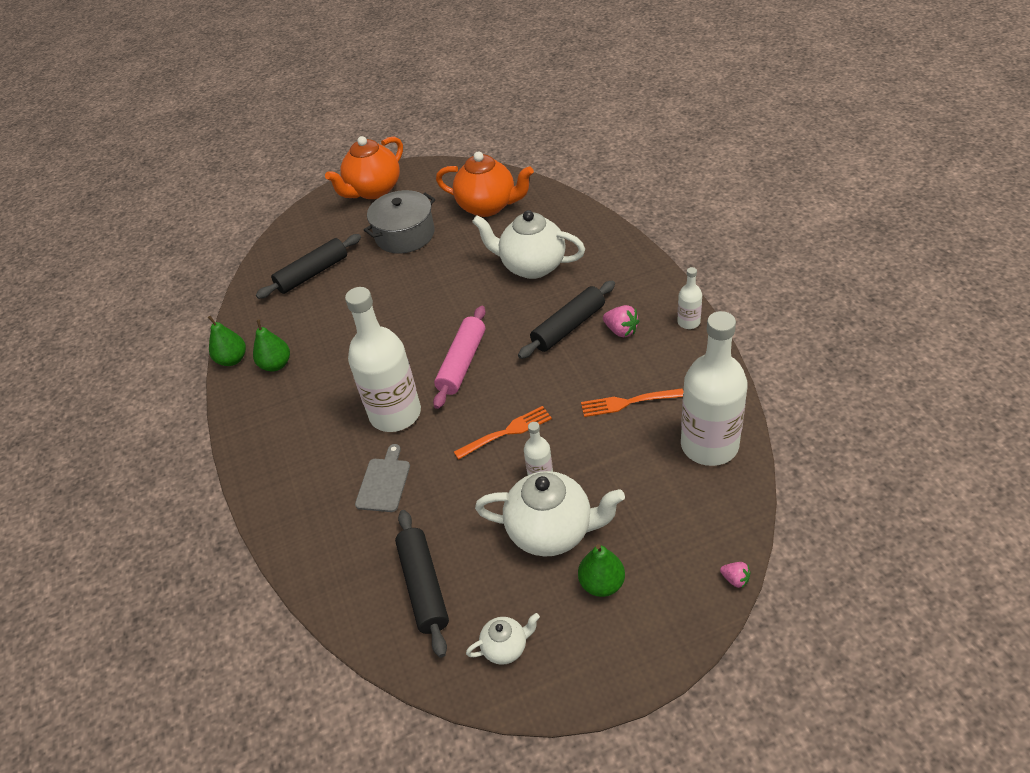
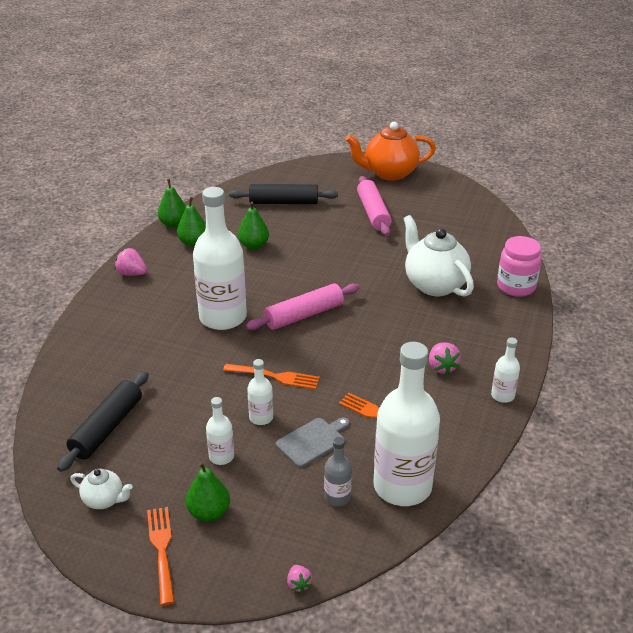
camera: 35 degrees right, 10 degrees down
(254, 433) = (132, 273): none -> pink strawberry
(337, 331) = (254, 245): none -> green pear
(384, 482) = (164, 352): grey cutting board -> grey cutting board (312, 441)
(405, 235) = (373, 213): grey pot -> pink rolling pin
(488, 206) = (455, 227): orange teapot -> none
(551, 531) = (221, 456): white teapot -> white bottle
(568, 327) = (407, 340): black rolling pin -> none
(593, 228) = (516, 286): none -> pink jar
(607, 645) = (162, 551): none -> orange fork
(677, 491) = (337, 497): none -> grey bottle

